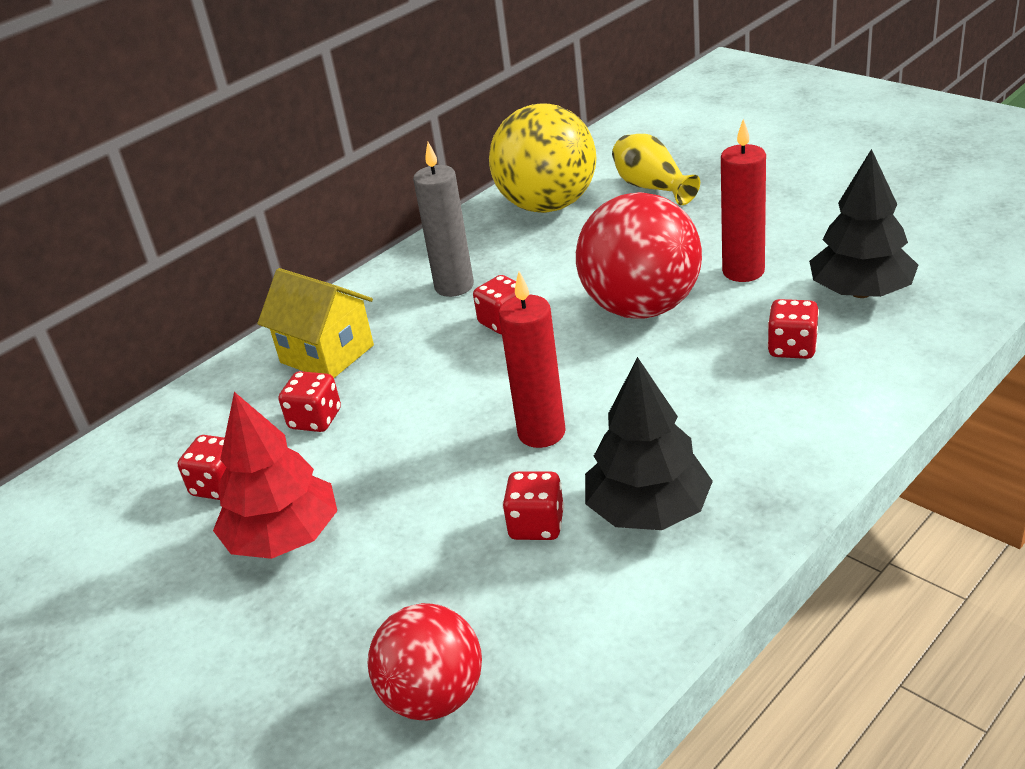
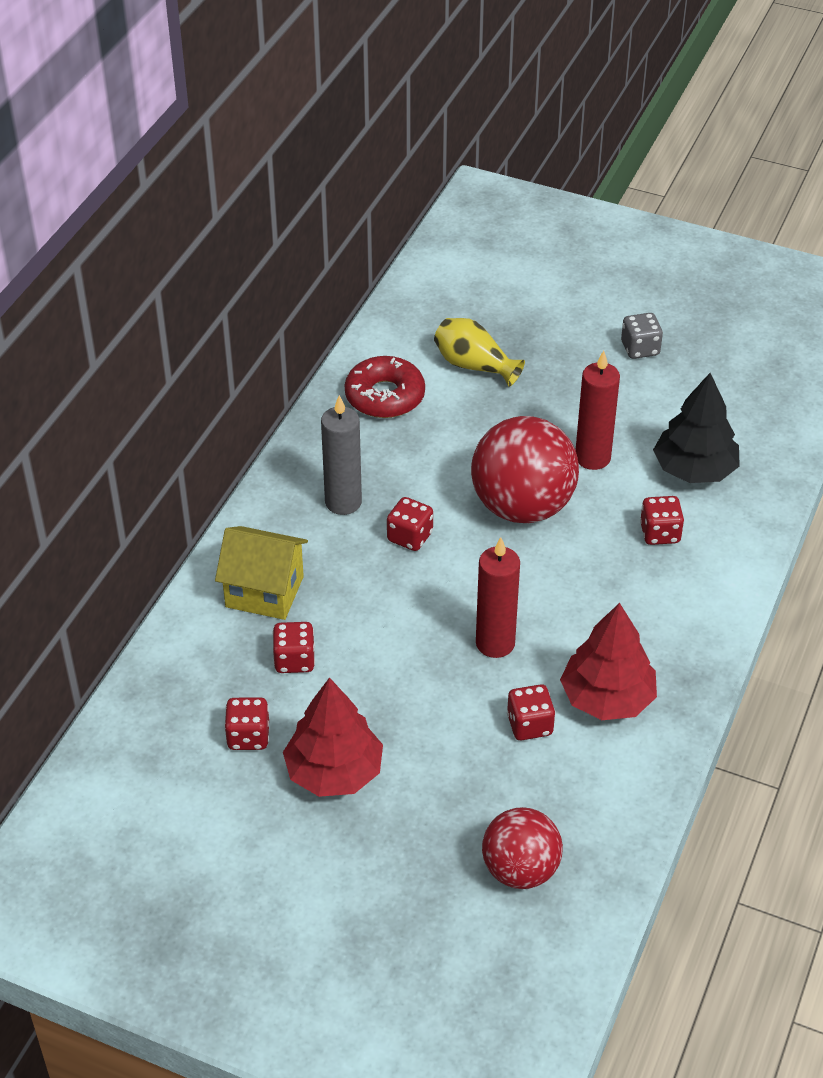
camera: 25 degrees left, 10 degrees up
(548, 205) = (385, 396): yellow ball -> red donut
(648, 511) = (607, 698): black tree -> red tree
(840, 184) = (640, 349): none -> grey dice

